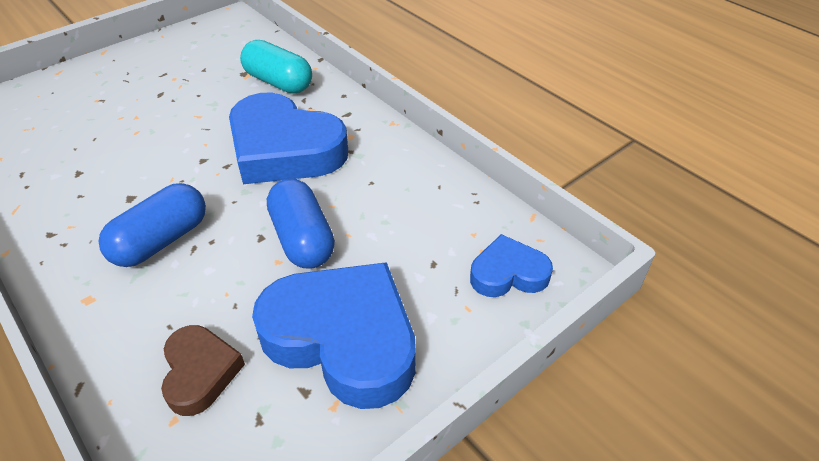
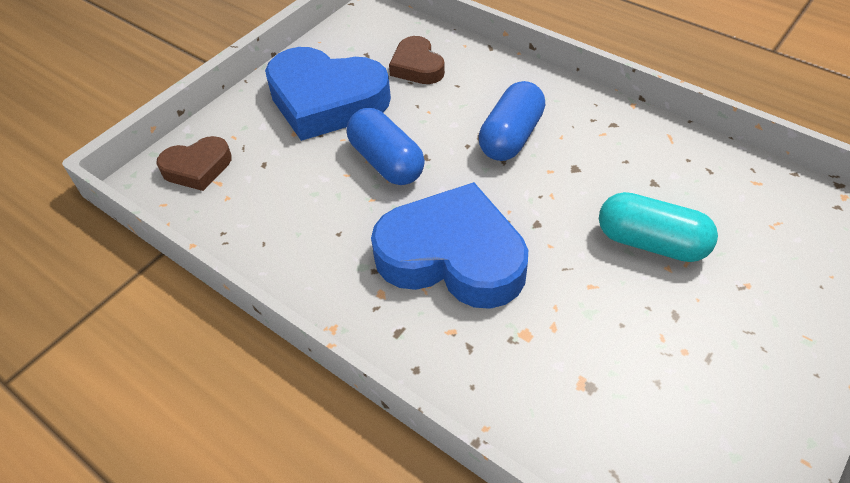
camera: 170 degrees right, 5 degrees up
(278, 82) = (523, 376): turquoise capsule -> turquoise capsule (651, 242)
(508, 273) = (197, 168): blue heart -> brown heart

